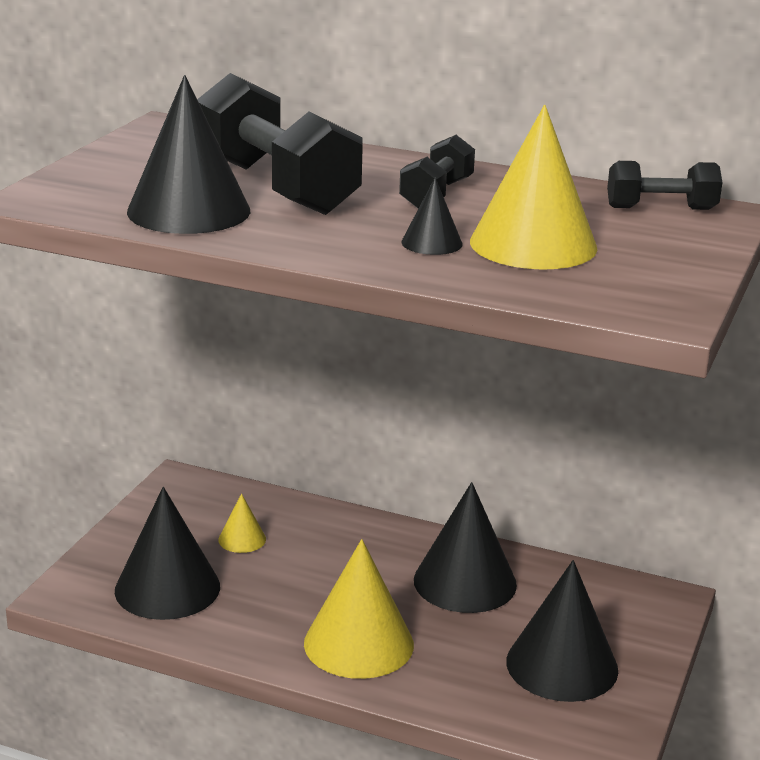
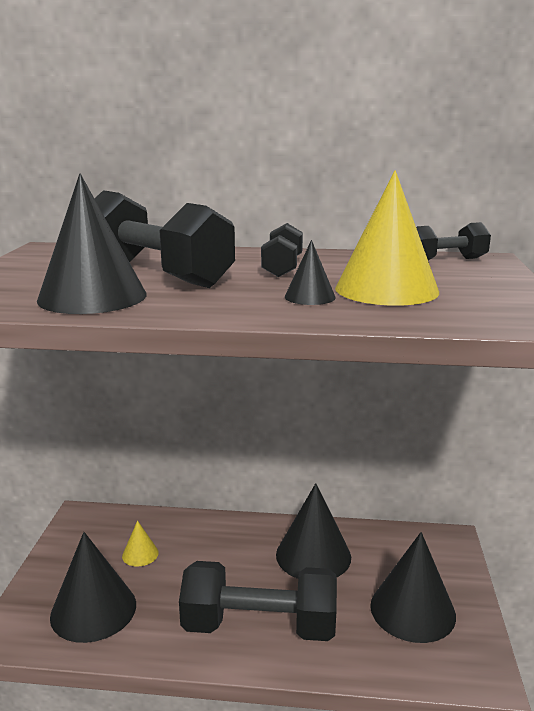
camera: 15 degrees left, 5 degrees down
(358, 643) = (259, 626): yellow cone -> black dumbbell

